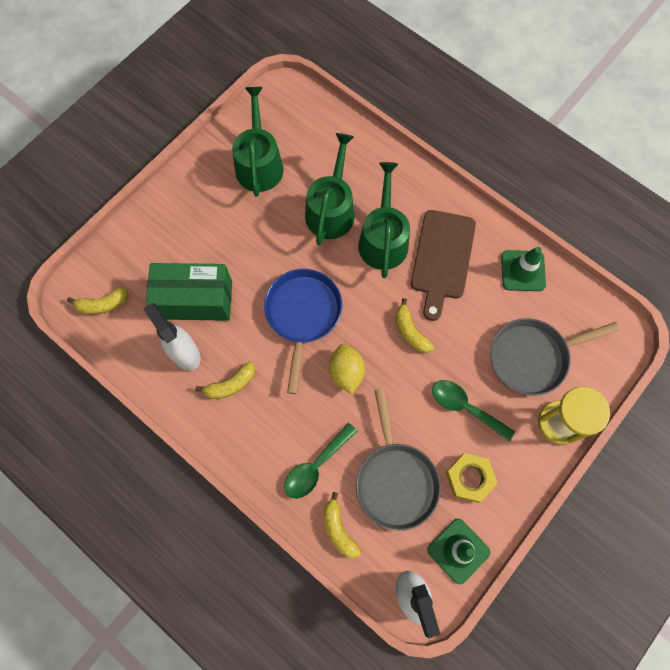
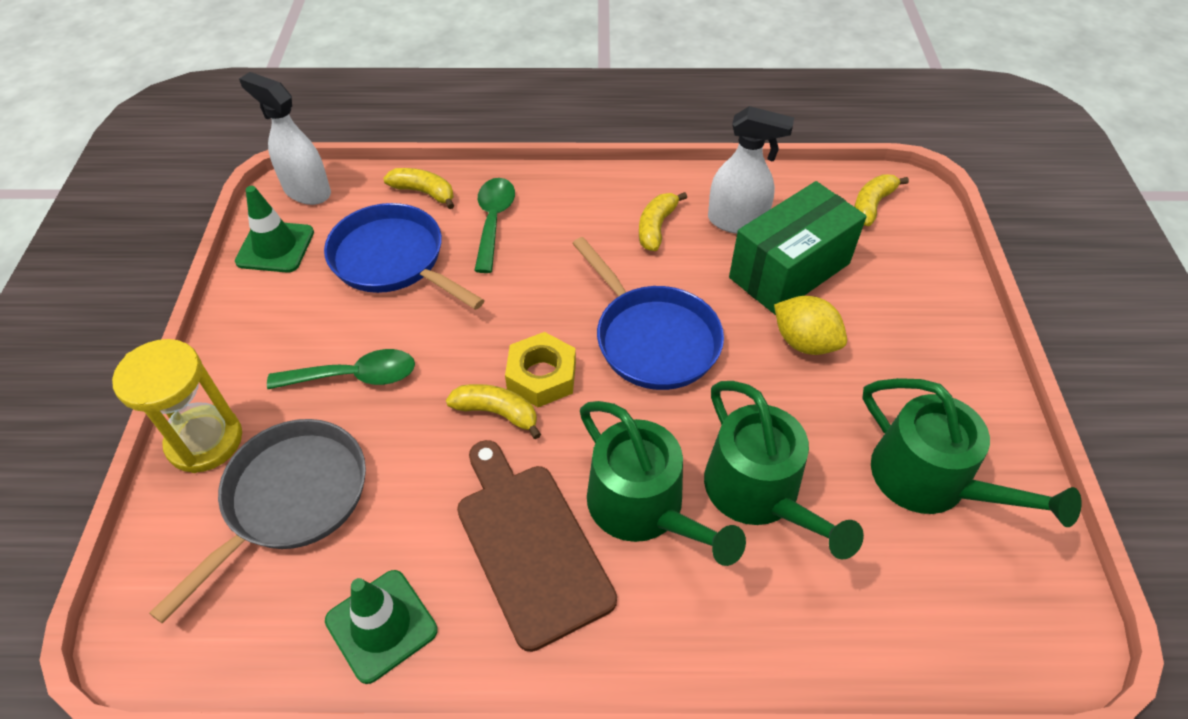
camera: 140 degrees right, 20 degrees down
(346, 372) = (539, 317): yellow lemon -> yellow lemon (804, 342)
(395, 480) = (393, 260): grey pan -> blue pan
(469, 478) = (302, 312): yellow nut -> yellow nut (541, 376)

